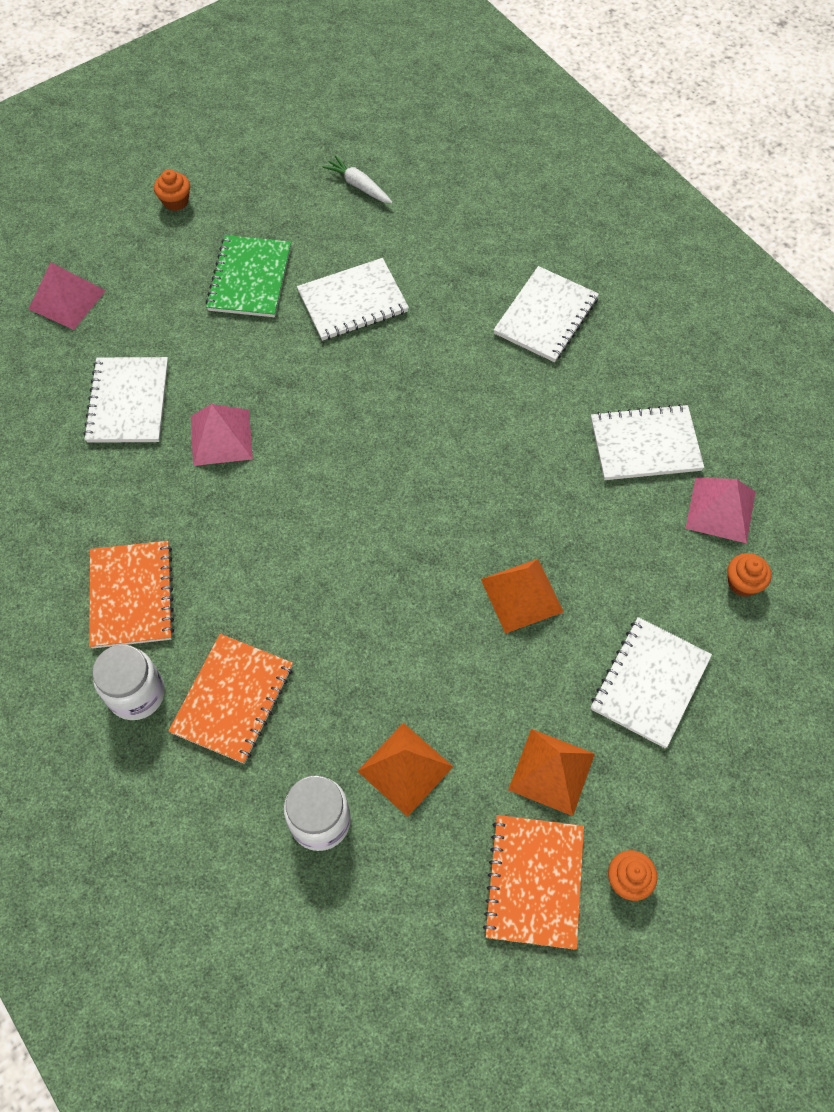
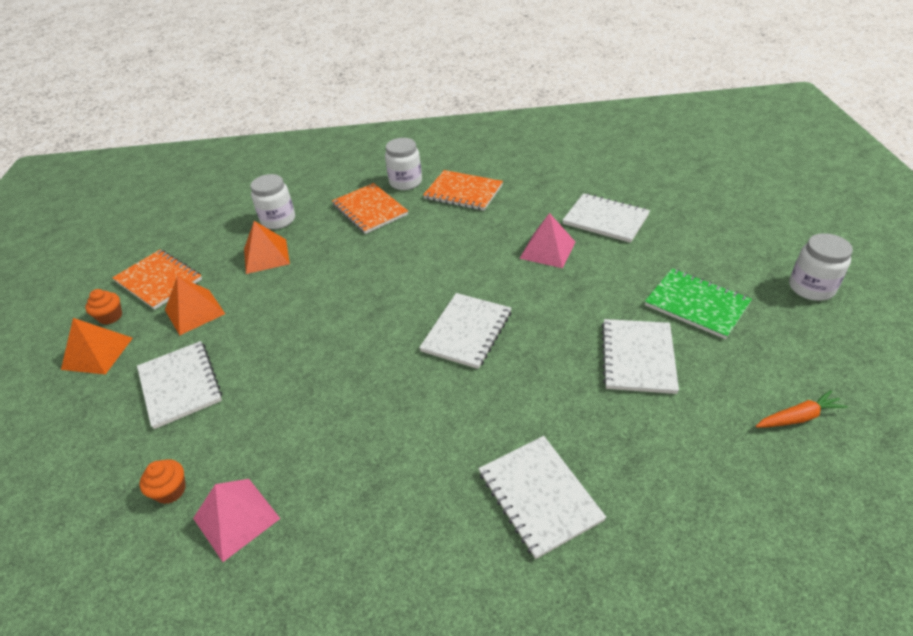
camera: 125 degrees right, 20 degrees down
(67, 299) = (717, 213): pink pyramid -> none
(176, 201) = (811, 288): orange cupcake -> white jar
(358, 186) = (798, 417): white carrot -> orange carrot
(521, 595) = (304, 347): orange pyramid -> orange pyramid (97, 353)
(645, 444) = (343, 497): white notebook -> white notebook (467, 331)

